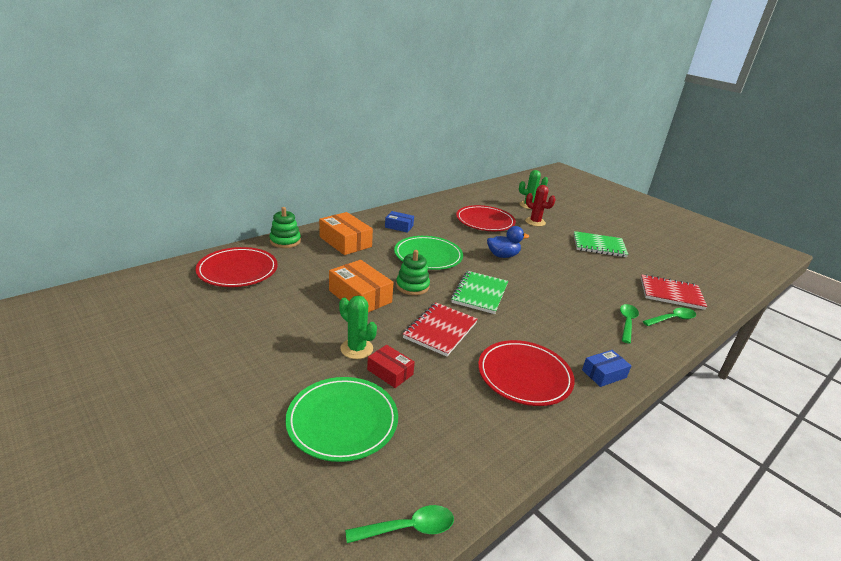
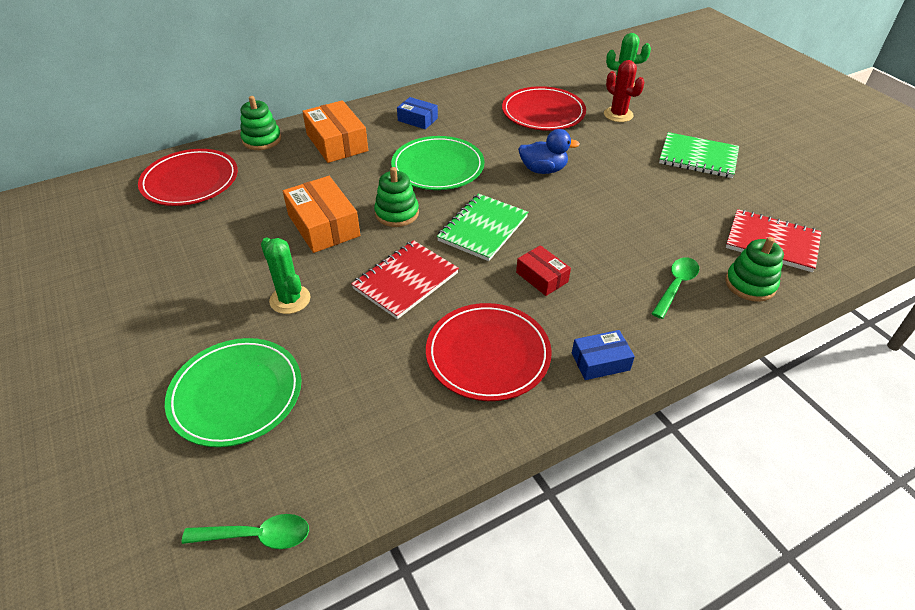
camera: 15 degrees right, 15 degrees up
(390, 372) = (317, 335): red box -> red box (542, 277)
(672, 319) = (750, 284): green spoon -> green stacking toy

